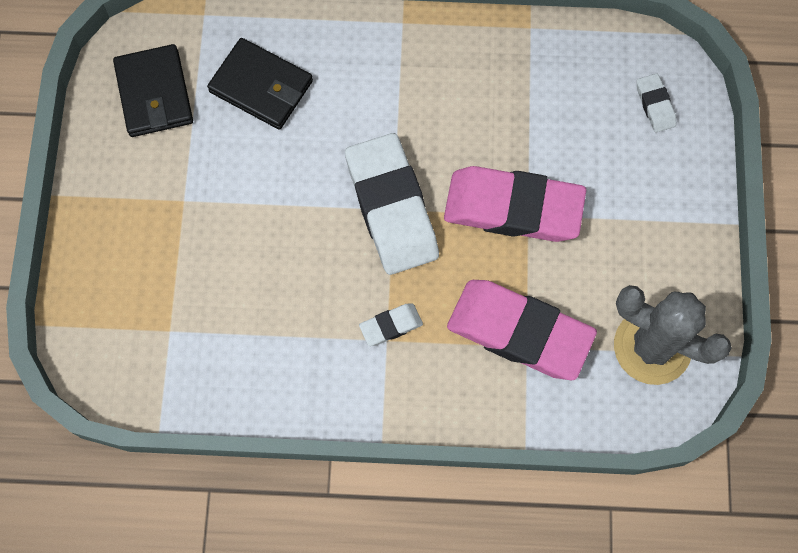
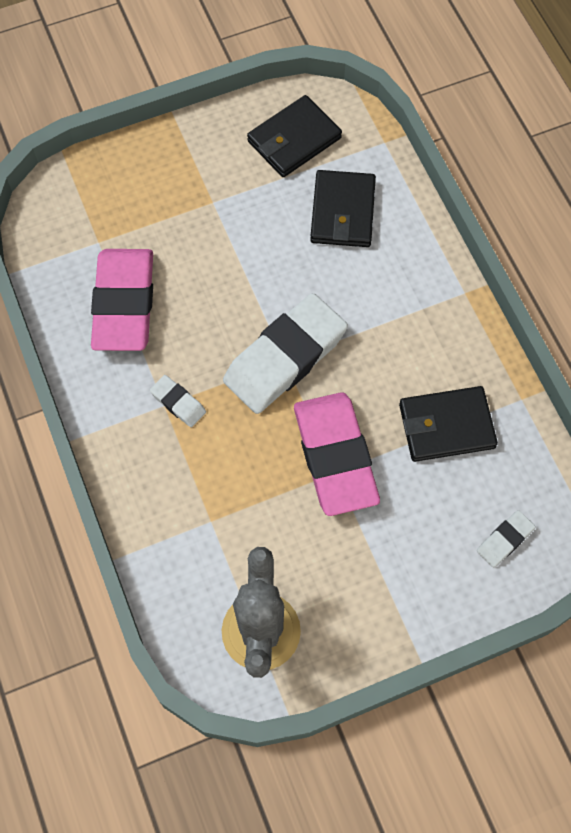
camera: 65 degrees right, 5 degrees down
(519, 332) = (221, 509): pink eraser -> pink eraser (124, 304)
(527, 101) = (446, 426): none -> black wallet

